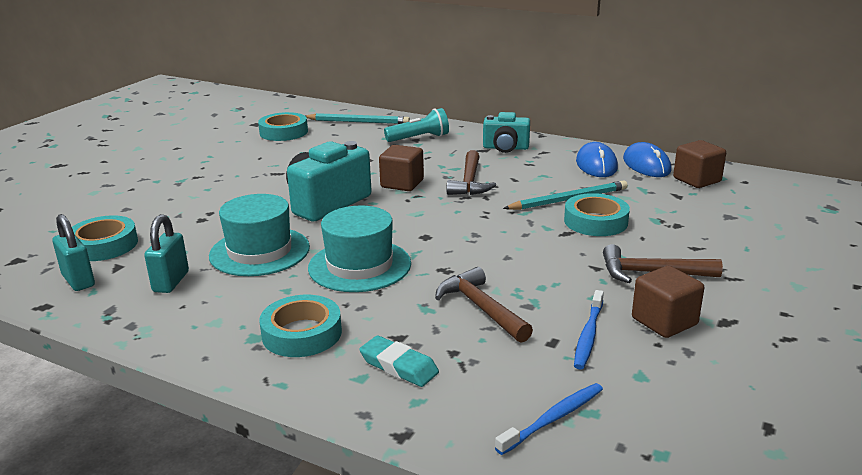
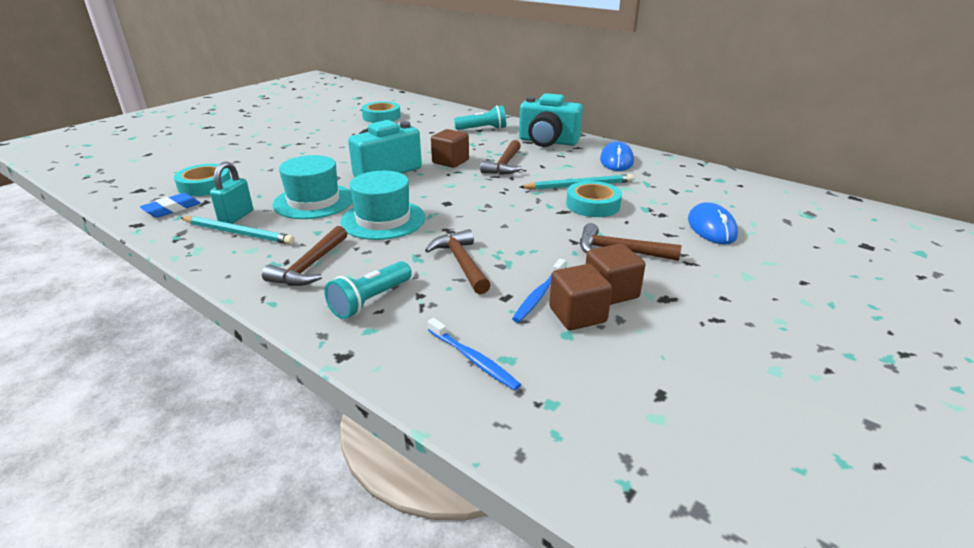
camera: 10 degrees right, 5 degrees up
(78, 280) = (172, 209): turquoise padlock -> blue eraser
(302, 333) = (310, 266): turquoise tape -> brown hammer
(358, 122) = (442, 113): turquoise pencil -> turquoise pencil (238, 233)
(399, 366) = (370, 300): turquoise eraser -> turquoise flashlight
(505, 148) = (547, 142): turquoise camera -> turquoise camera, size x1.57
(554, 418) = (474, 360): blue toothbrush -> blue toothbrush turned 75 degrees clockwise
(646, 165) = (659, 164): blue mouse -> blue mouse (711, 228)
(697, 180) = (697, 180): brown cube -> brown cube (577, 315)

